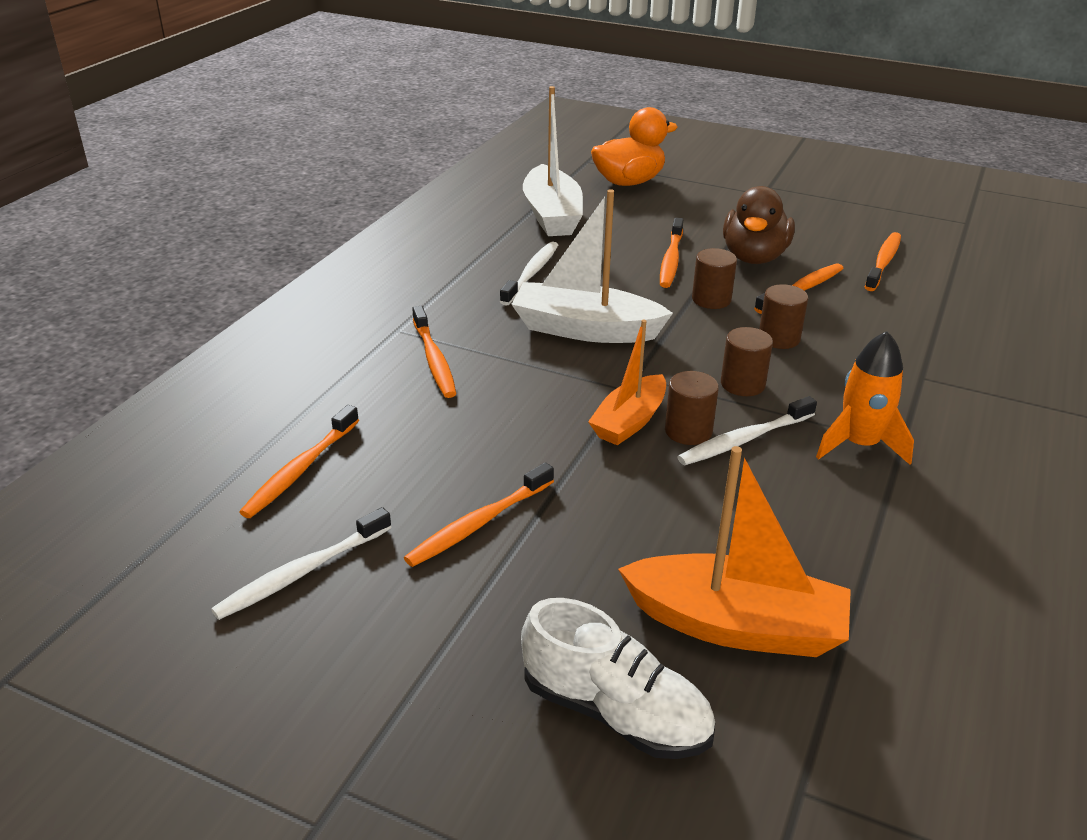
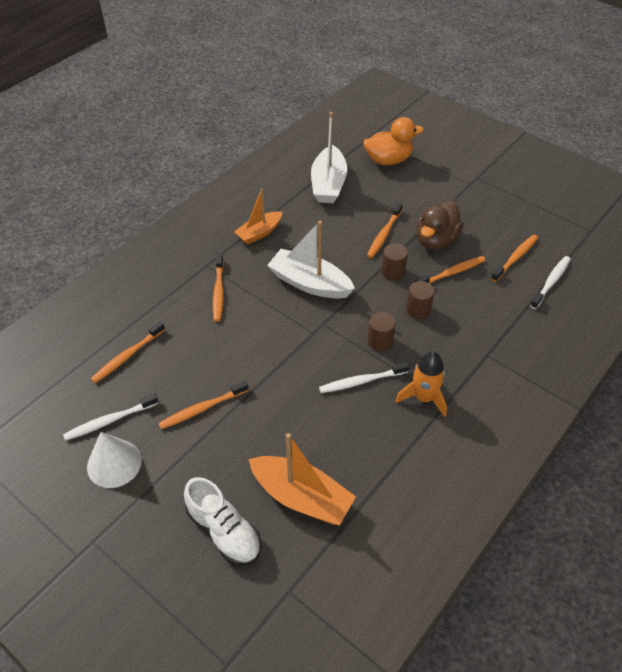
camera: 15 degrees right, 15 degrees up
(337, 640) = (114, 463): none -> white cone
(531, 274) = (296, 233): white toothbrush -> white toothbrush (551, 282)
(629, 421) = (305, 356): orange boat -> orange boat (259, 233)
(688, 431) = (334, 369): brown cylinder -> none

